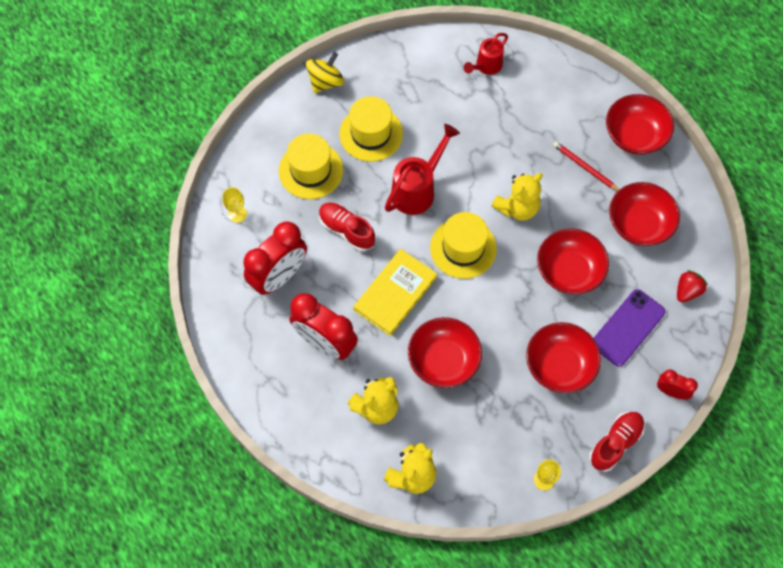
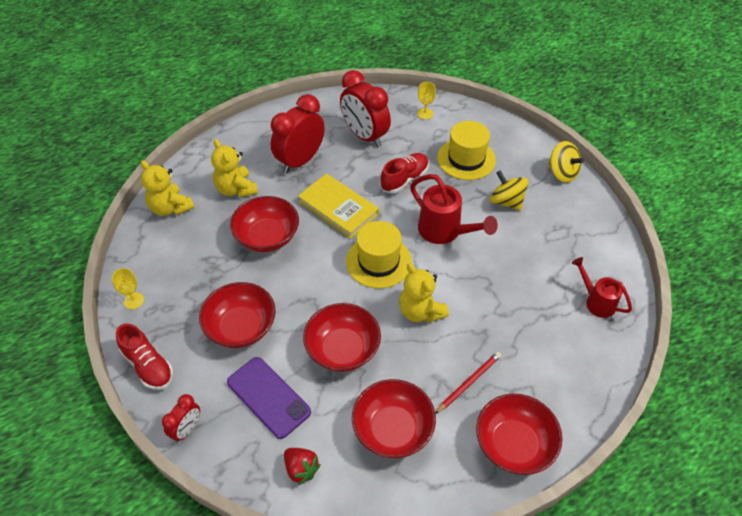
camera: 95 degrees right, 15 degrees down
(371, 133) = (506, 202): yellow hat -> yellow spinning top

